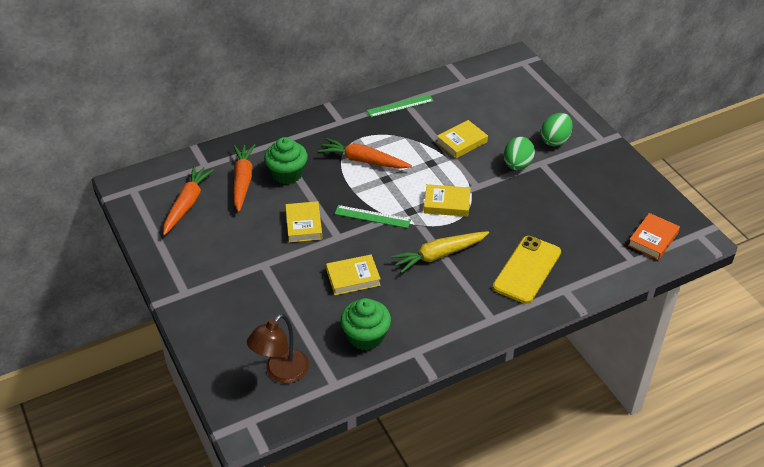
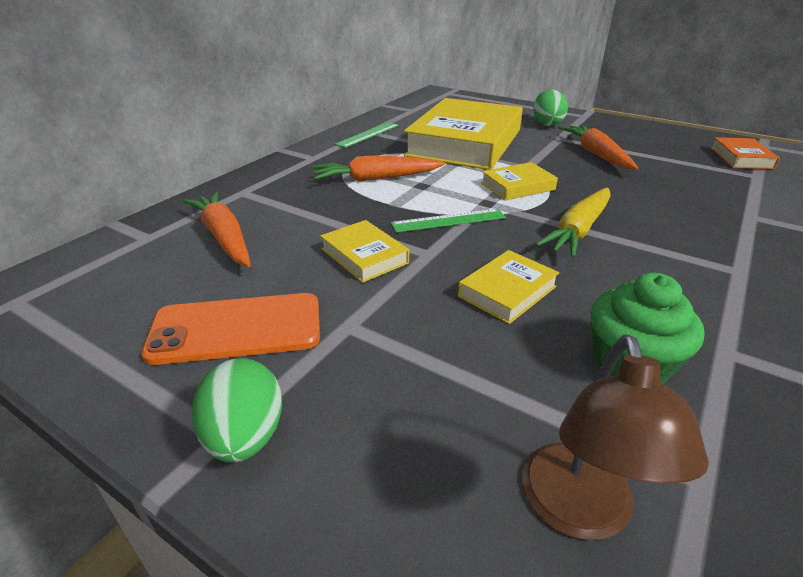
camera: 30 degrees left, 10 degrees down
(187, 204) = (141, 290): orange carrot -> orange carrot (596, 154)
(216, 246) = (236, 329): none -> orange phone
(287, 174) = (286, 213): green cupcake -> none
(462, 142) = (465, 143): yellow book -> yellow book, size x2.31
(517, 165) = (541, 144): green egg -> green egg (245, 436)
(527, 269) = (687, 212): yellow phone -> none

